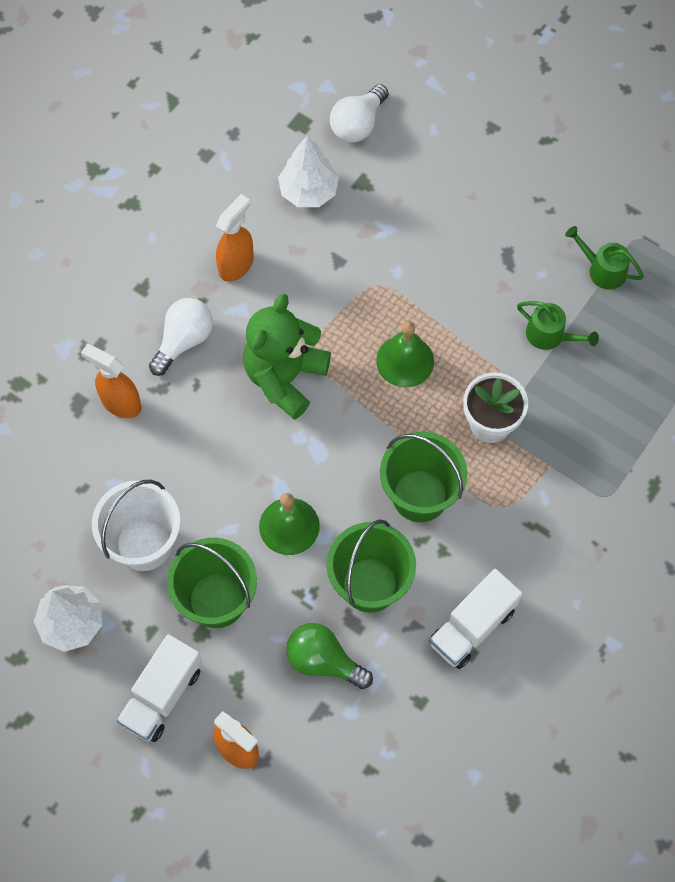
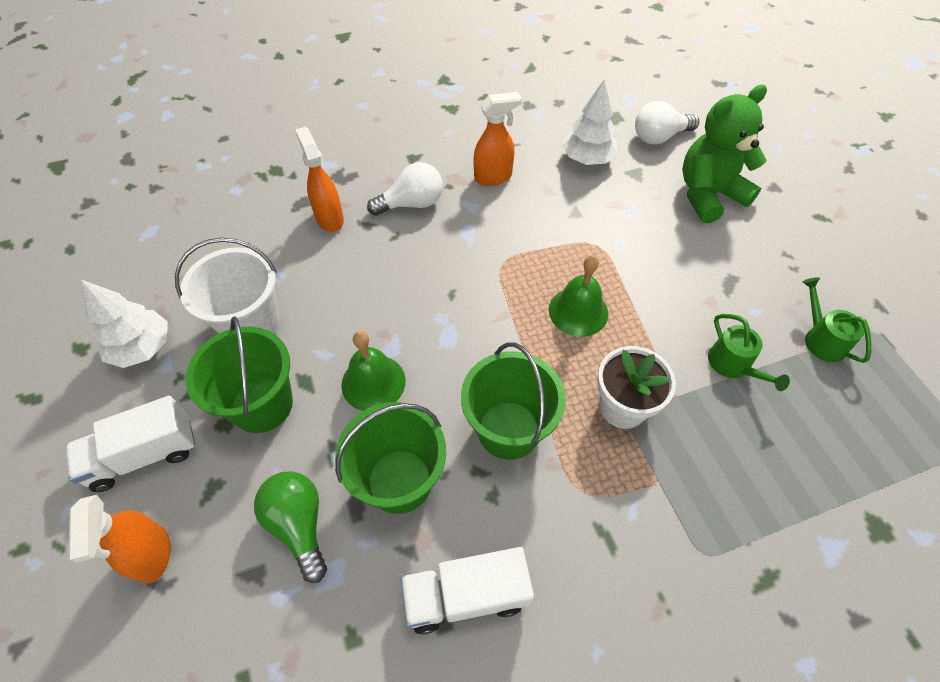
camera: 35 degrees right, 10 degrees down
(285, 377) = (466, 268): green teddy bear -> green teddy bear (708, 195)

